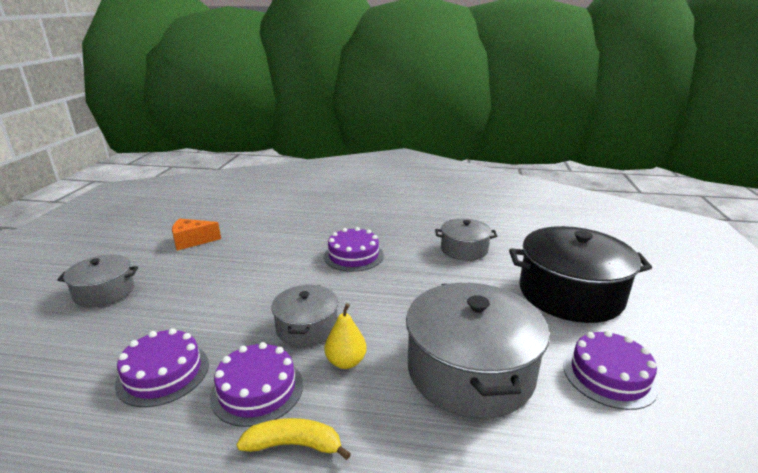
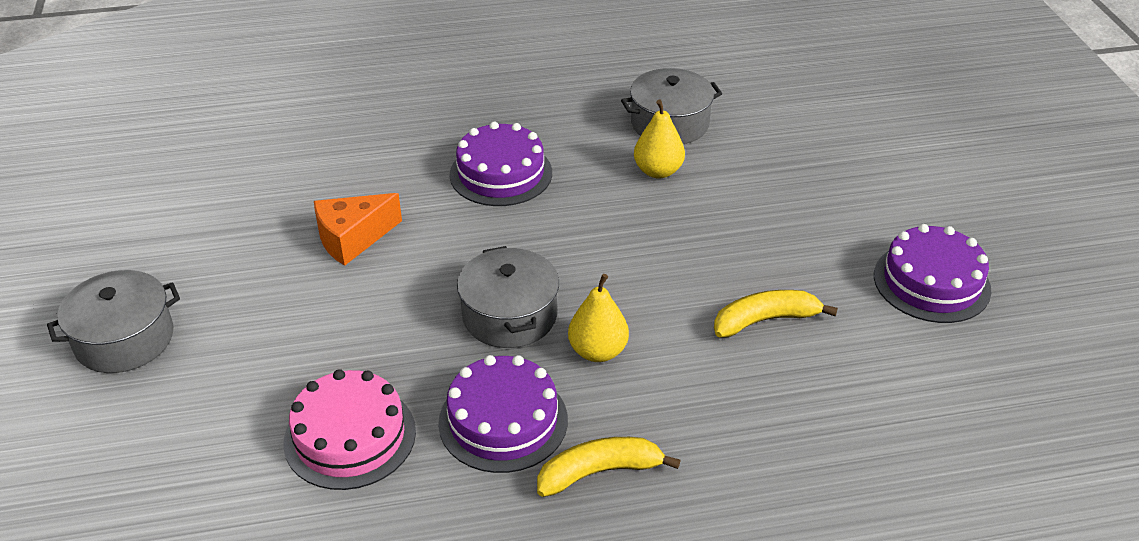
camera: 20 degrees left, 15 degrees up
(163, 373) = (350, 436): purple cake -> pink cake
(192, 241) = (191, 206): orange cheese -> orange cheese (352, 239)
(444, 271) = (658, 171): none -> yellow pear
(470, 370) = (765, 320): grey pot -> yellow banana
(570, 293) = (850, 170): black pot -> none

